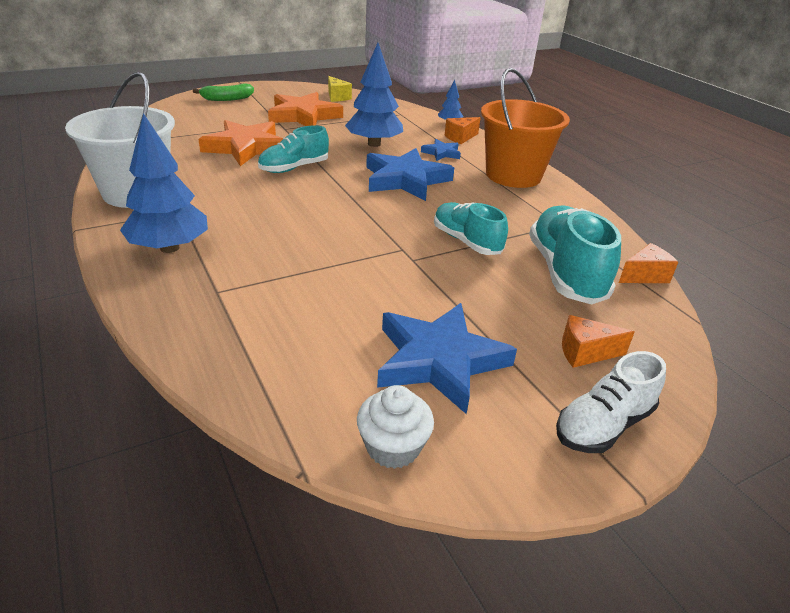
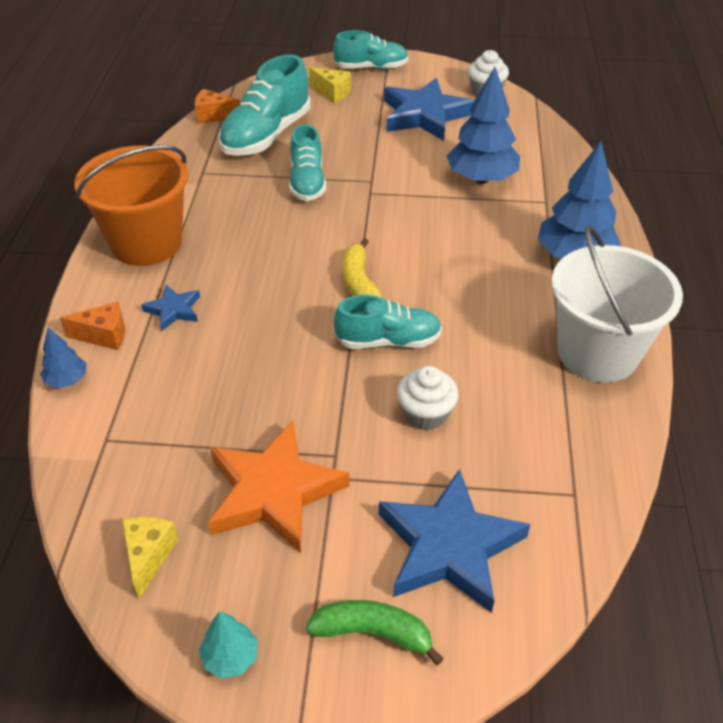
camera: 145 degrees left, 10 degrees up
(246, 147) = (425, 414): orange star -> white cupcake
(279, 88) = (230, 657): none -> turquoise tree
(343, 189) = (359, 282): none -> yellow banana
(374, 144) = (239, 361): blue tree -> blue tree (481, 178)
(405, 180) = (275, 275): blue star -> blue star (449, 546)
(585, 353) = (332, 93): orange cheese -> yellow cheese
(603, 425) = (371, 68): white shoe -> turquoise shoe

